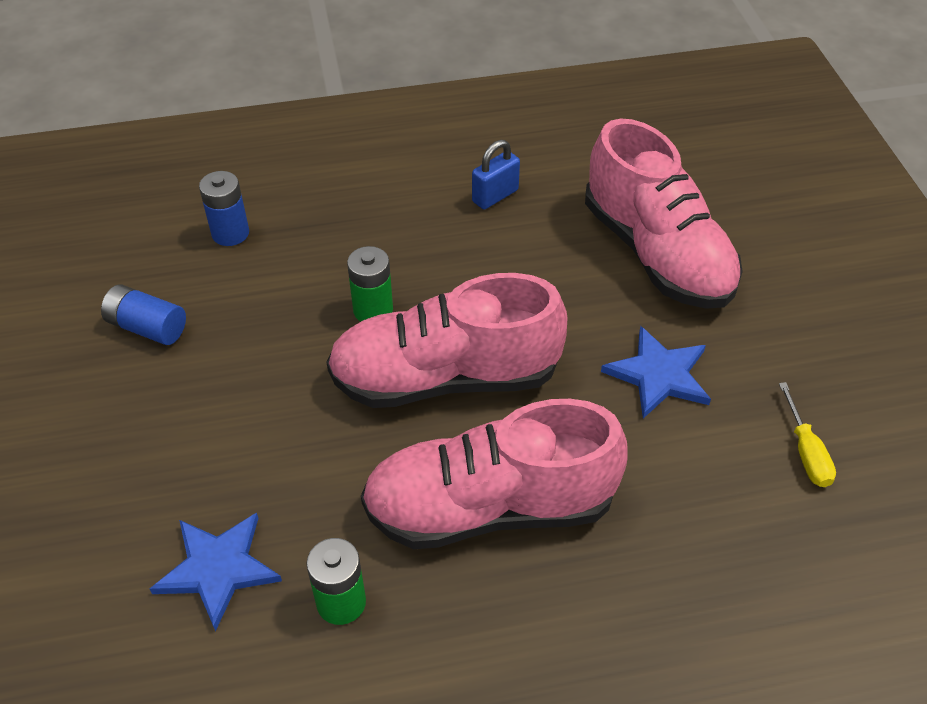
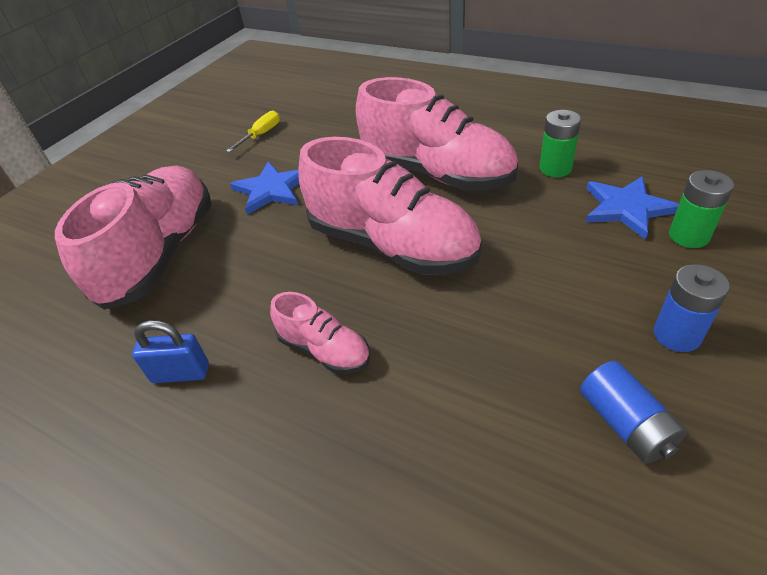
camera: 135 degrees left, 5 degrees down
(230, 233) = (467, 507): blue battery -> blue battery (676, 335)
(373, 310) = (394, 321): green battery -> green battery (688, 236)
(407, 262) = (324, 350): none -> pink shoe

